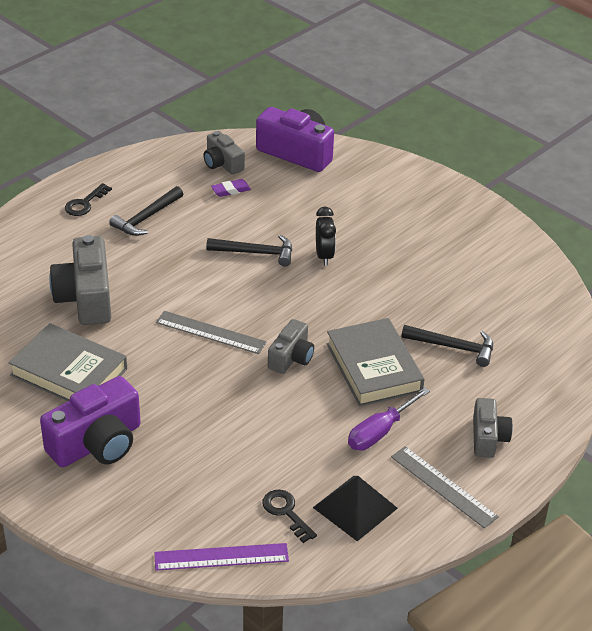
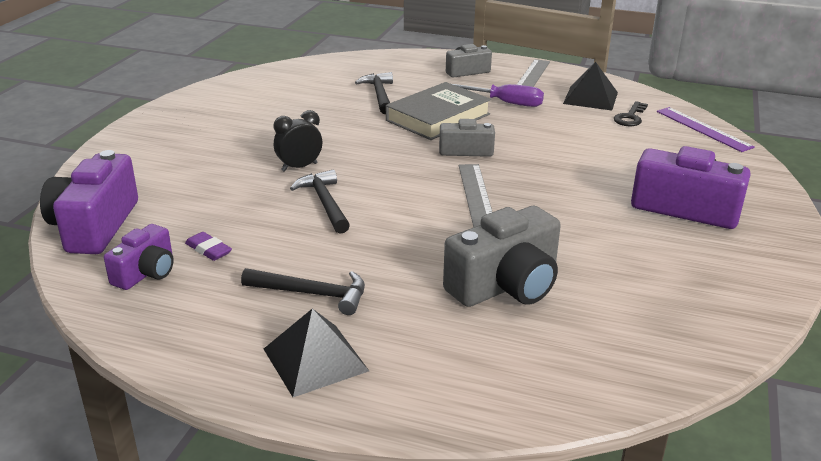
camera: 115 degrees left, 10 degrees down
(69, 372) = (626, 254): grey book -> none
(85, 203) = (315, 359): black key -> black pyramid
(222, 163) = (146, 272): grey camera -> purple camera

